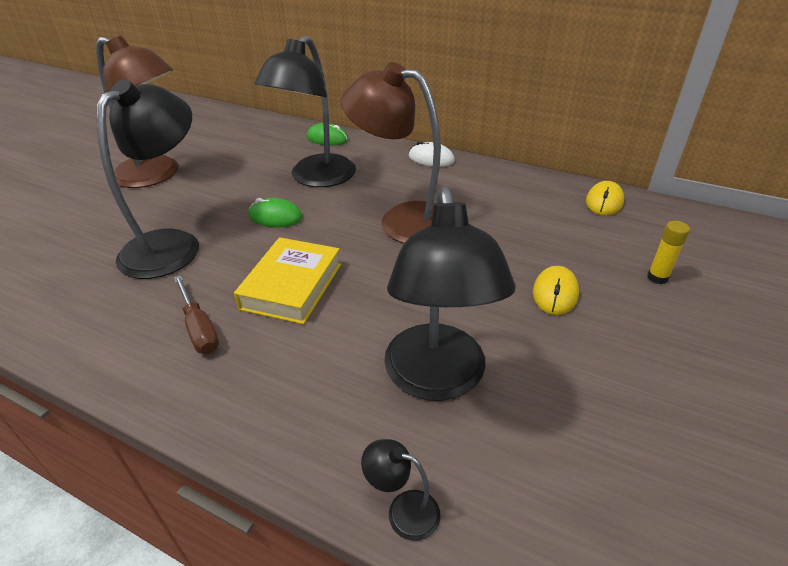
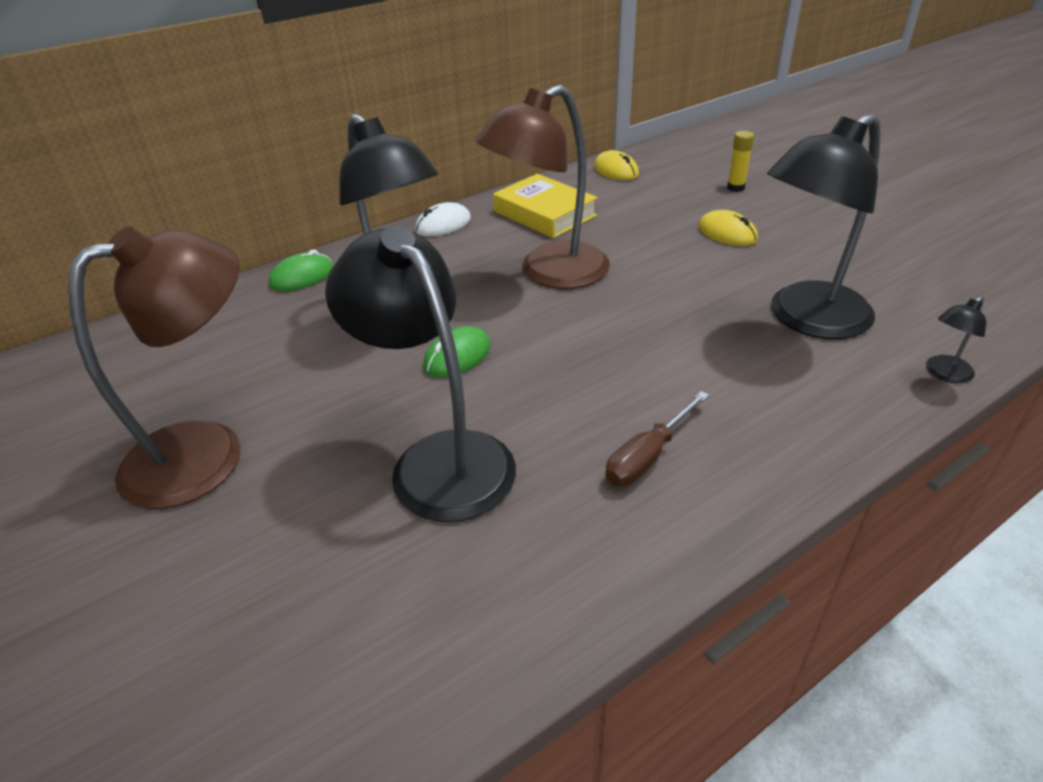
camera: 60 degrees left, 0 degrees up
(199, 328) = (648, 456): brown screwdriver -> brown screwdriver turned 135 degrees clockwise
(291, 286) = (615, 372): yellow book -> yellow book (544, 214)
(437, 379) = (806, 319): black lamp -> black lamp turned 120 degrees clockwise

